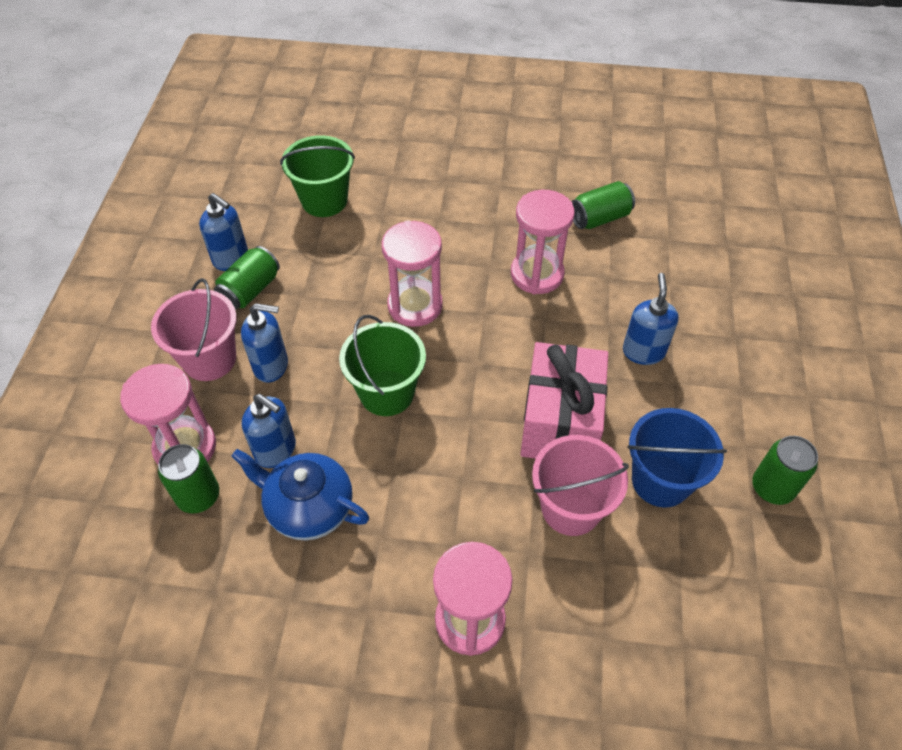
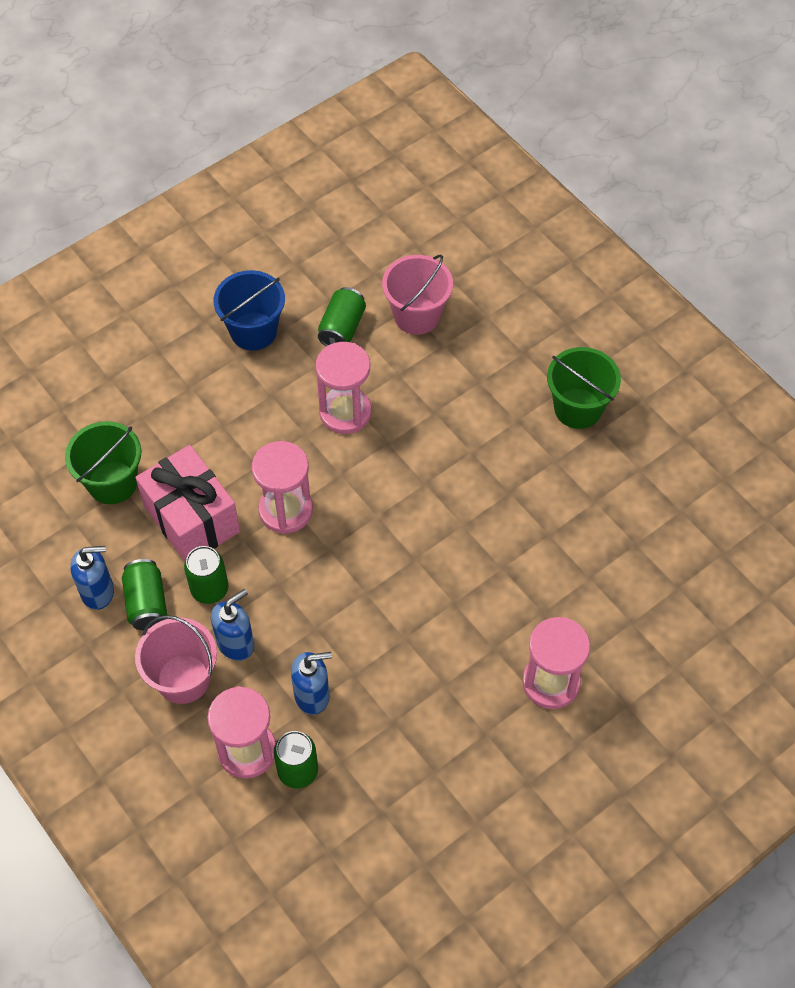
camera: 45 degrees left, 5 degrees up
(309, 507) = (379, 710): blue teapot -> none
(387, 393) = (340, 590): green bucket -> green bucket (578, 408)
(560, 422) = (474, 511): pink gift -> pink gift (192, 519)
(571, 508) = (538, 562): pink bucket -> pink bucket (417, 315)
(643, 351) = (476, 413): blue soap dispenser -> none
(660, 480) = (572, 496): blue bucket -> blue bucket (253, 331)
(772, 487) = (638, 444): green can -> green can (209, 589)

